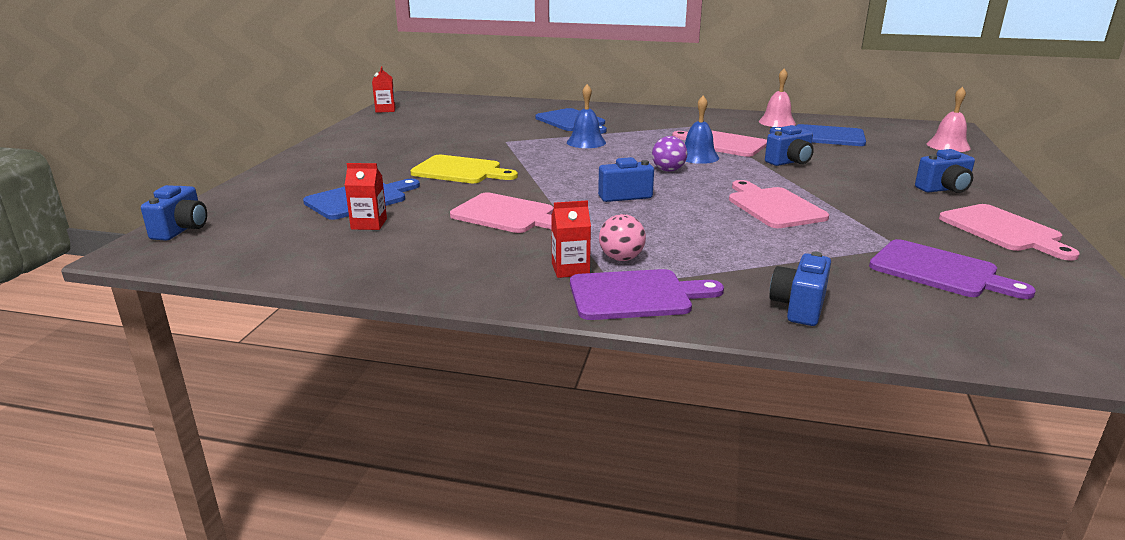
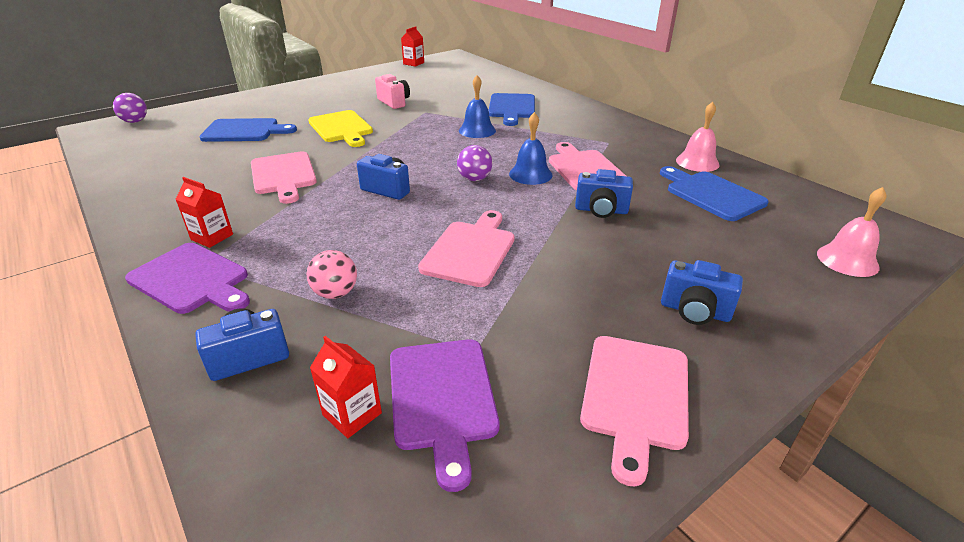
camera: 40 degrees right, 10 degrees up
(181, 230) = (135, 121): blue camera -> purple ball
(369, 224) = (207, 151): red carton -> red carton (352, 414)
(455, 141) = (394, 102): none -> pink camera
(621, 258) = (257, 244): pink ball -> pink ball (335, 293)

